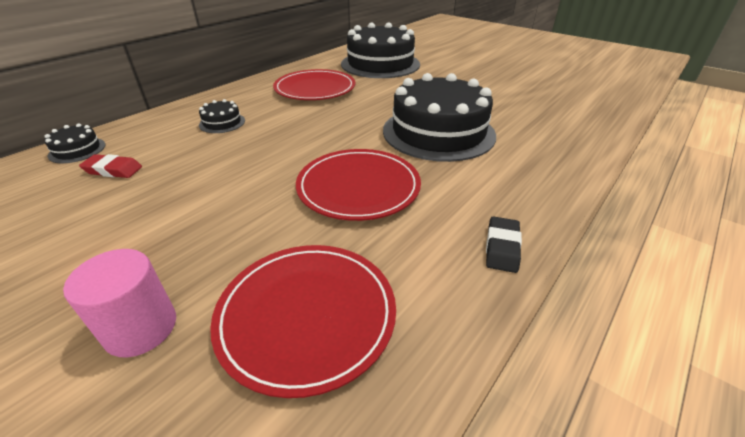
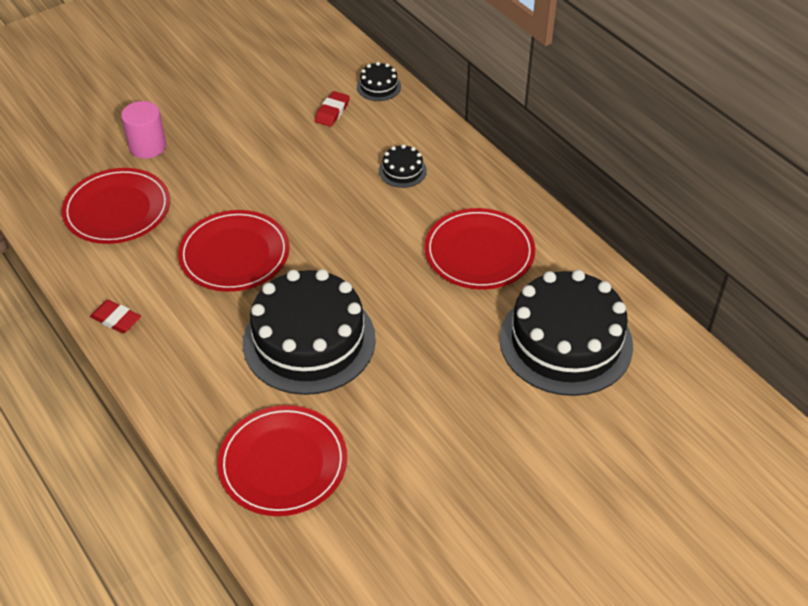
camera: 105 degrees right, 10 degrees up
(502, 247) = (116, 319): black eraser -> red eraser
(552, 124) = (283, 463): none -> red plate

